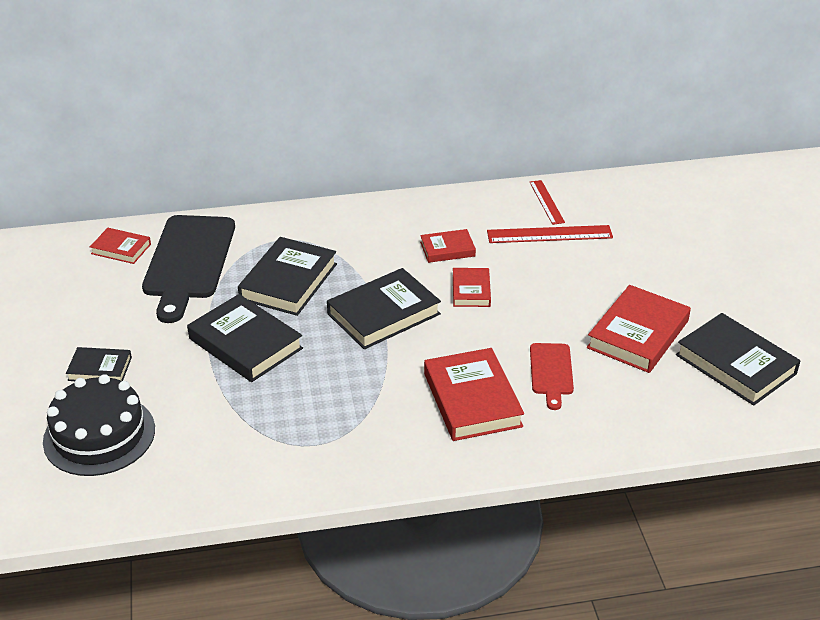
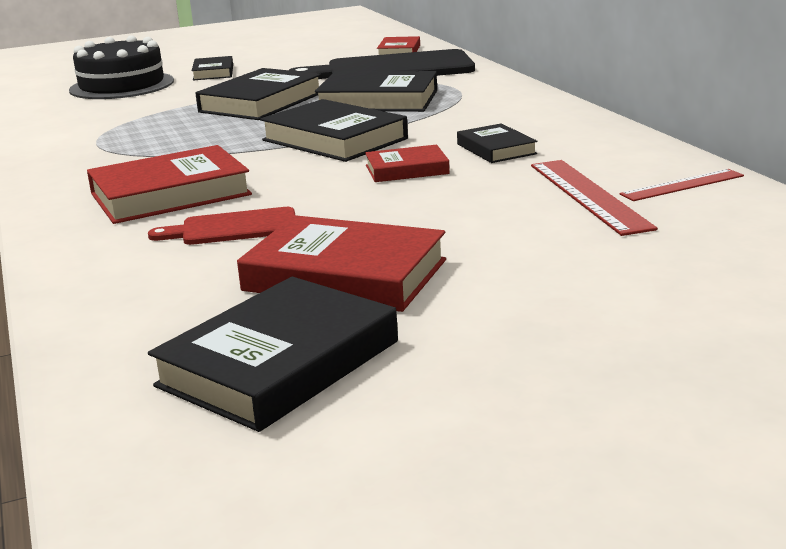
camera: 80 degrees right, 15 degrees down
(447, 249) = (496, 149): red book -> black book

